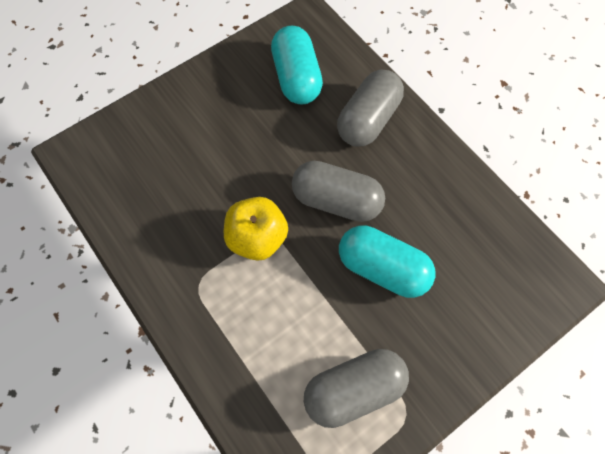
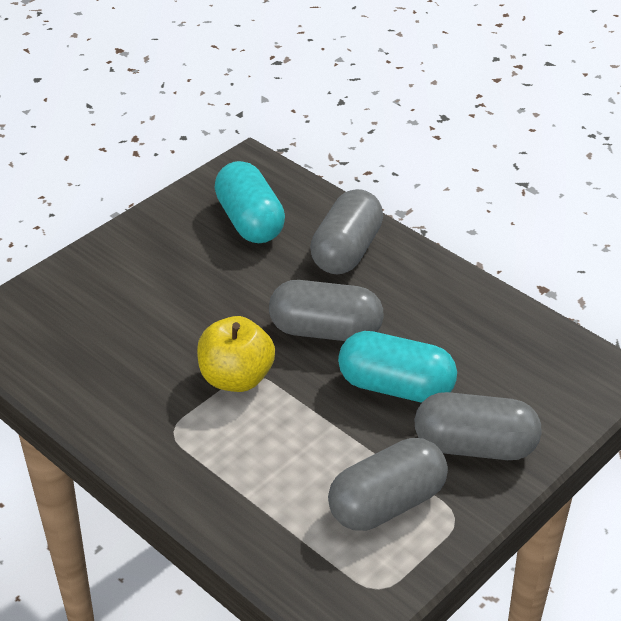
camera: 10 degrees left, 25 degrees down
(436, 341) = (474, 446): none -> grey capsule

